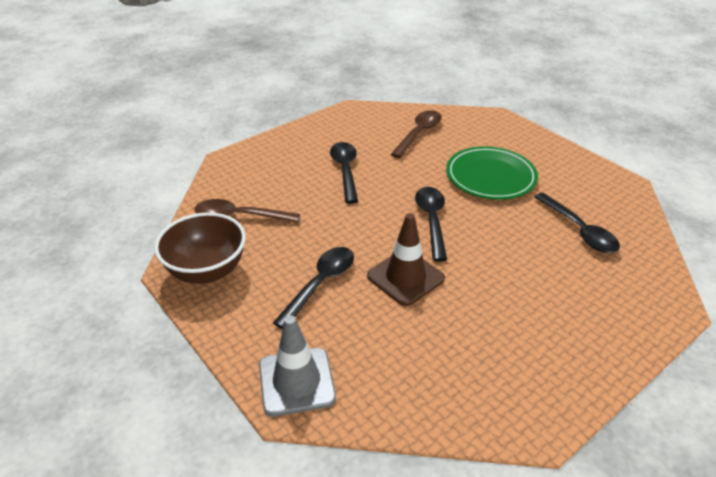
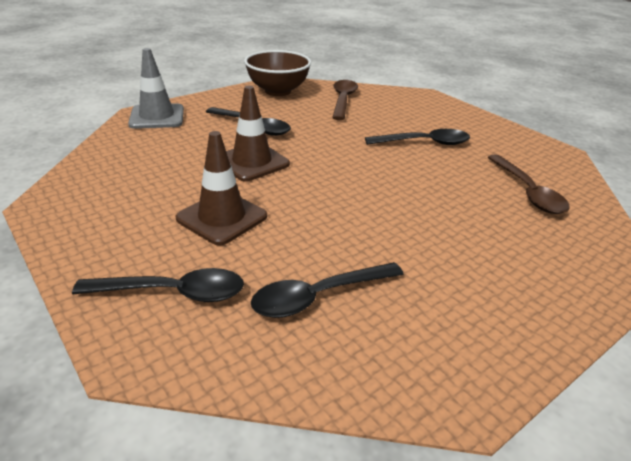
camera: 90 degrees right, 5 degrees down
(418, 134) = (527, 192): brown spoon -> brown spoon turned 45 degrees clockwise
(432, 221) = (339, 183): black spoon -> black spoon (172, 293)
(490, 176) = (441, 236): green plate -> none
(509, 286) = (222, 217): none -> brown traffic cone

